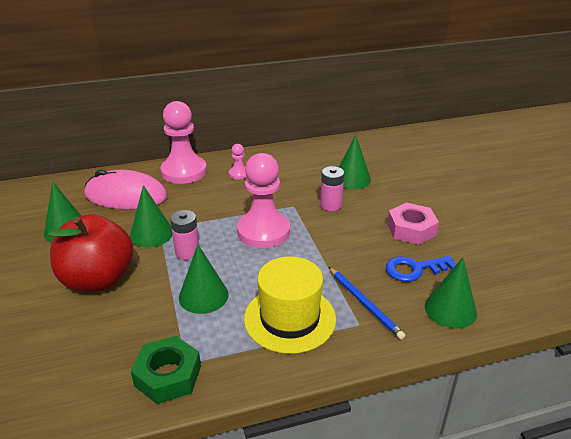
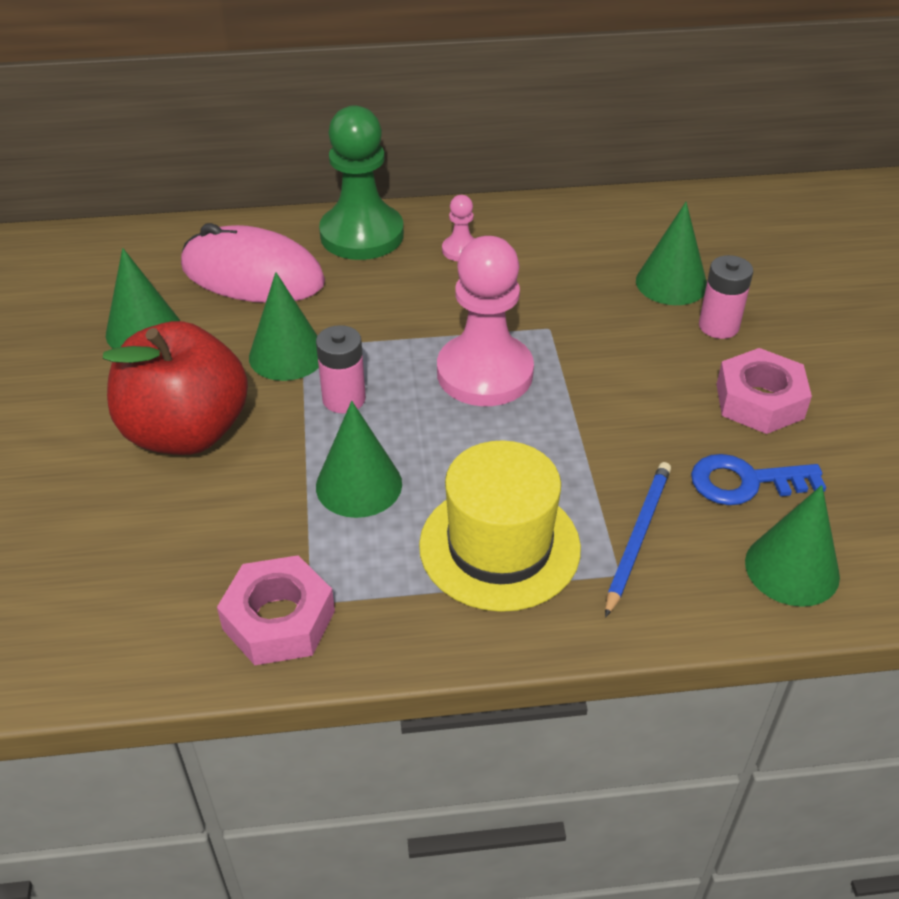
camera: 10 degrees right, 10 degrees up
(168, 376) = (279, 620): green nut -> pink nut
(184, 171) = (362, 235): pink pawn -> green pawn
(331, 205) = (619, 334): pink battery -> pink battery (718, 326)
(364, 304) = (637, 537): blue pencil -> blue pencil turned 135 degrees counterclockwise

